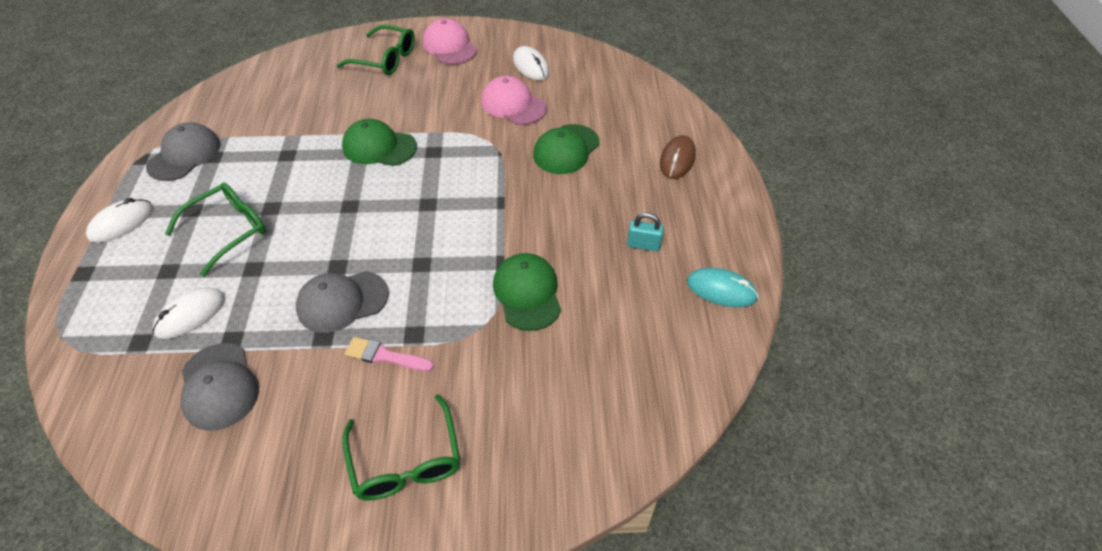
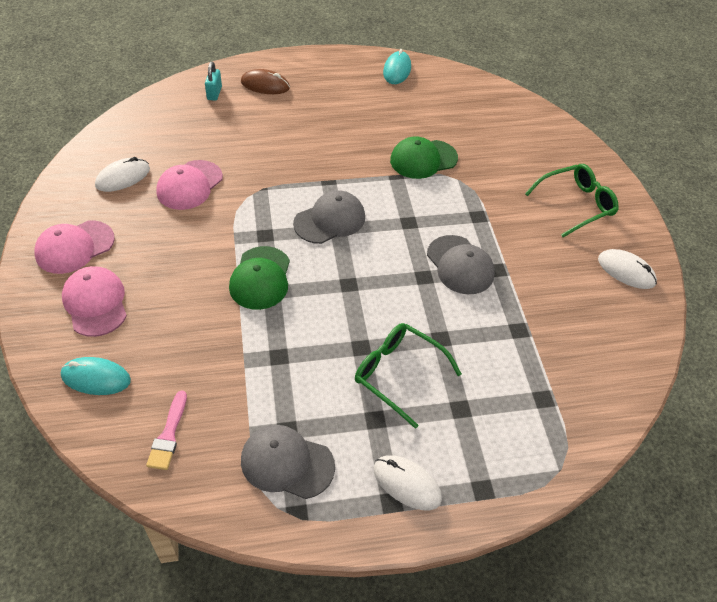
camera: 100 degrees left, 0 degrees up
(190, 315) = (504, 369): white mouse -> white mouse (626, 271)
(219, 386) = (563, 324): grey cap -> grey cap (330, 220)
(313, 63) = (96, 378): none -> turquoise mouse
(385, 59) = (95, 303): green glasses -> pink cap
(385, 356) = (502, 229): pink brush -> pink brush (168, 435)
(566, 149) = (256, 146): green cap -> none
(643, 245) = (362, 103): turquoise padlock -> turquoise padlock (214, 93)

